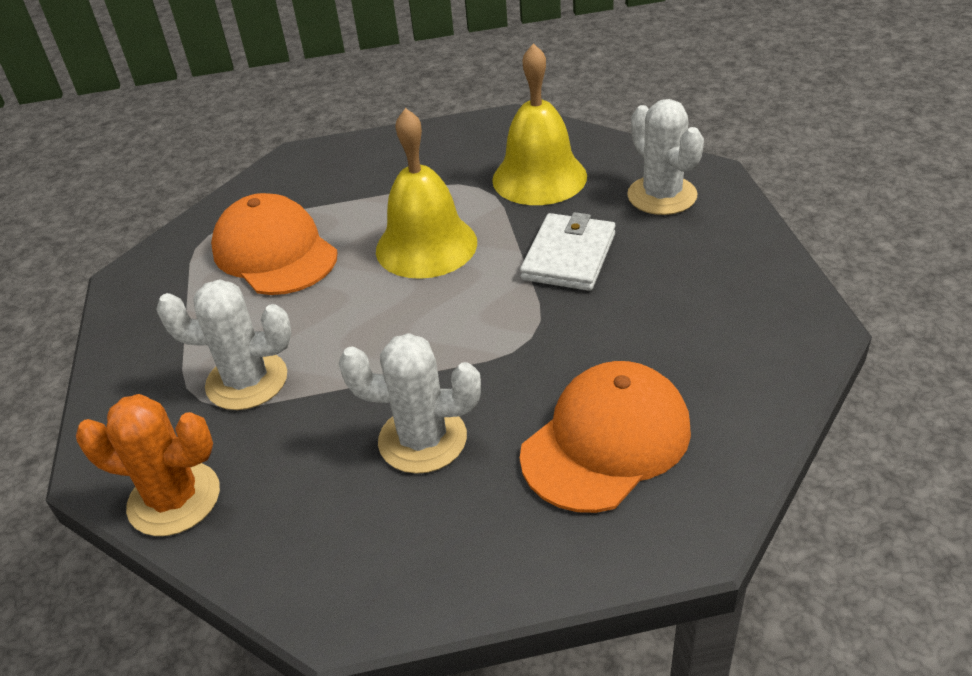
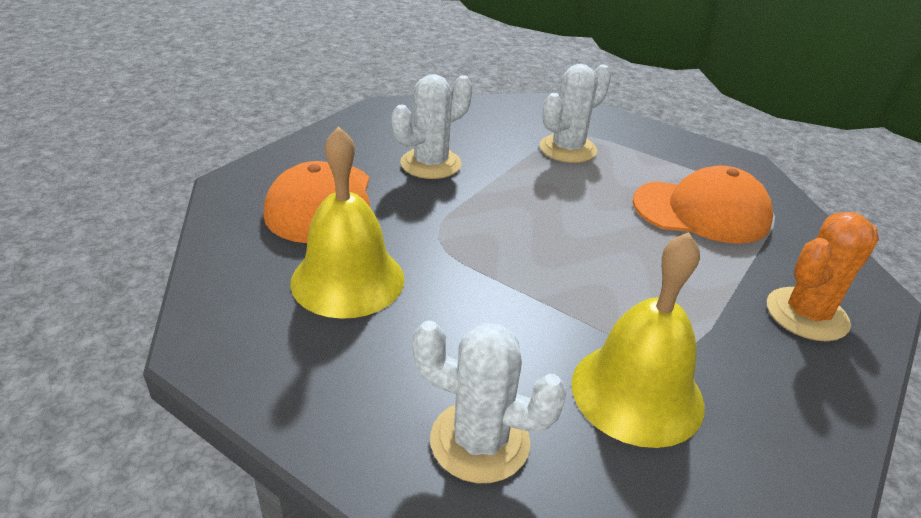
camera: 130 degrees right, 5 degrees down
(174, 499) = (512, 107): orange cactus -> orange cactus (806, 314)
(426, 246) = (613, 265): yellow bell -> yellow bell (348, 280)
(569, 256) = (488, 312): white wallet -> none

